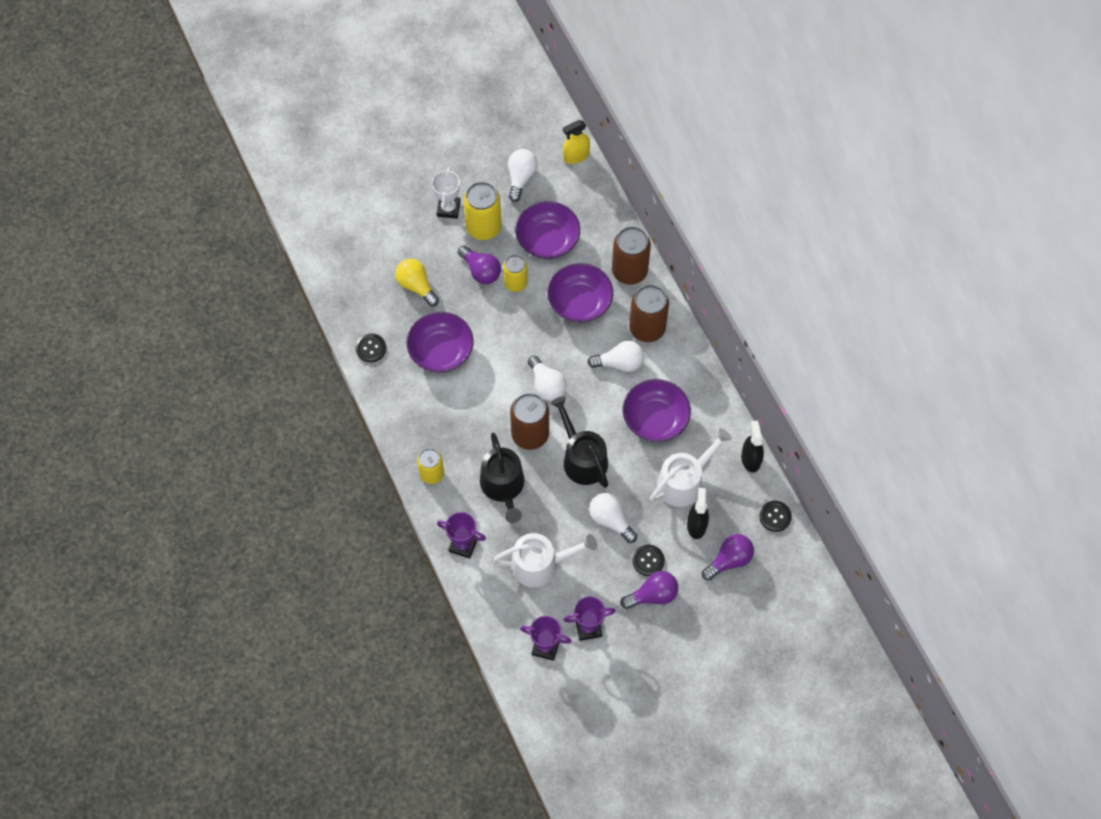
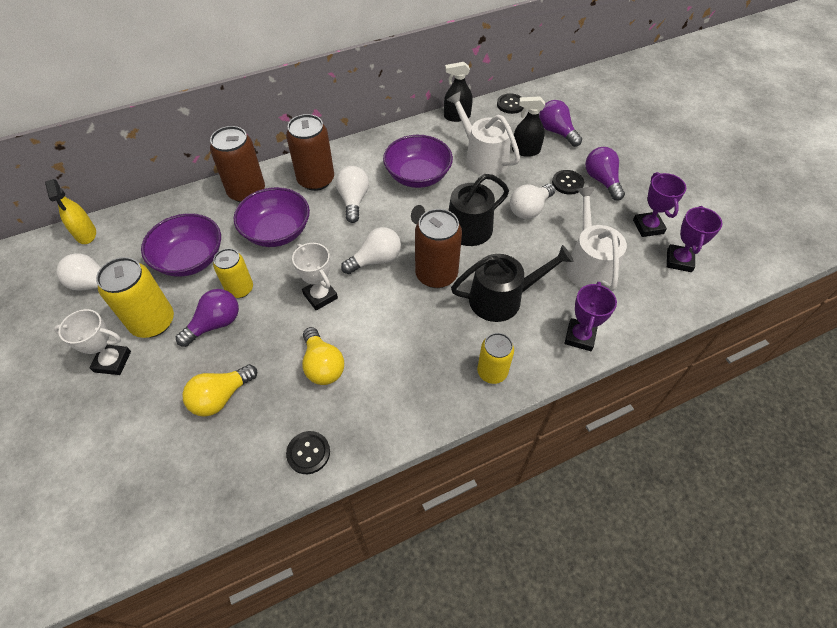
camera: 90 degrees left, 10 degrees down
(441, 351) = (322, 365): purple bowl -> yellow light bulb
(508, 344) = (320, 296): none -> white trophy

